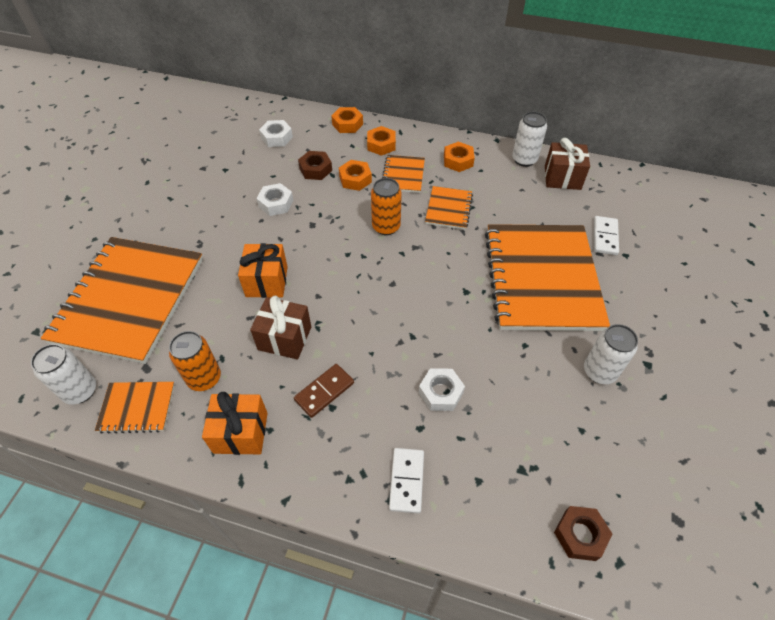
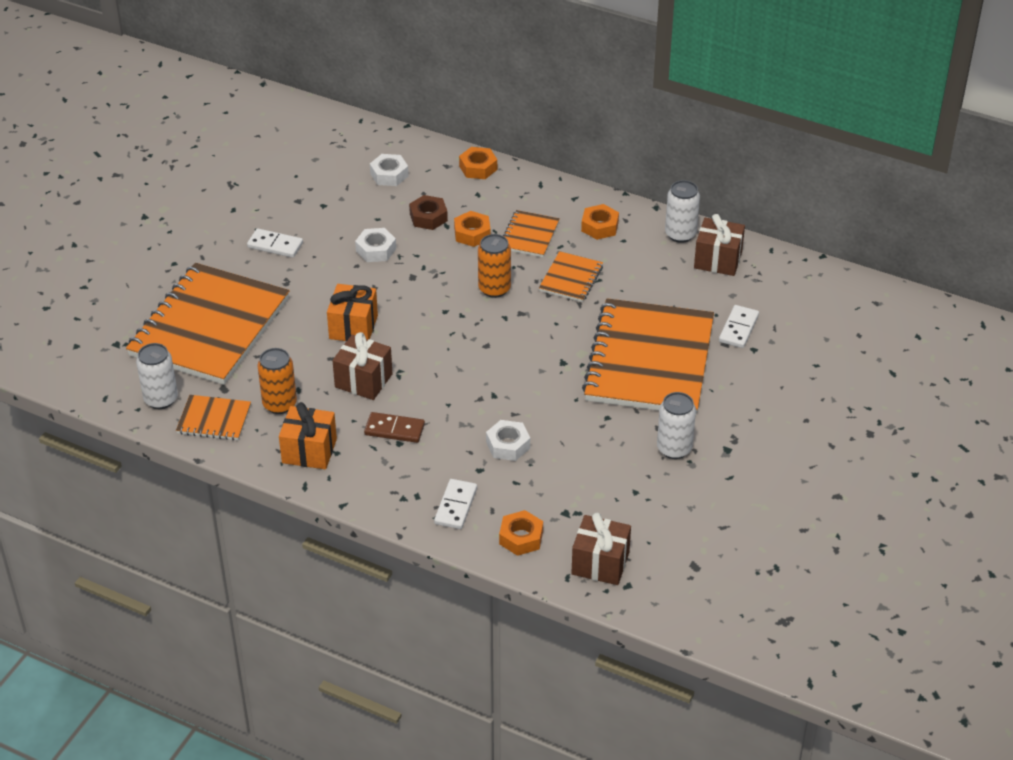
camera: 10 degrees right, 10 degrees down
(186, 210) = (275, 245): none -> white domino
(324, 391) = (394, 430): brown domino -> brown domino turned 45 degrees clockwise
(381, 145) = (513, 197): orange nut -> orange nut (521, 538)
(580, 535) = (600, 563): brown nut -> brown gift

